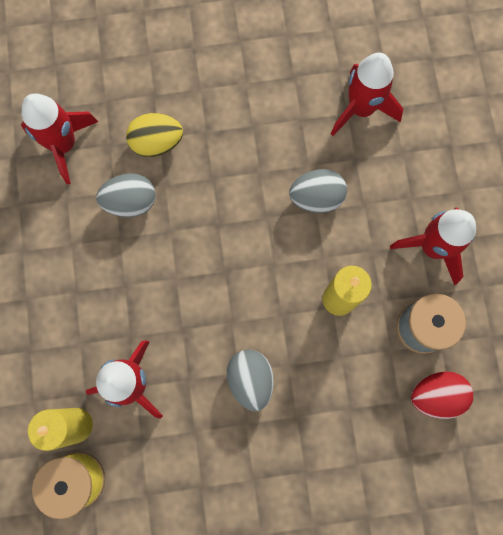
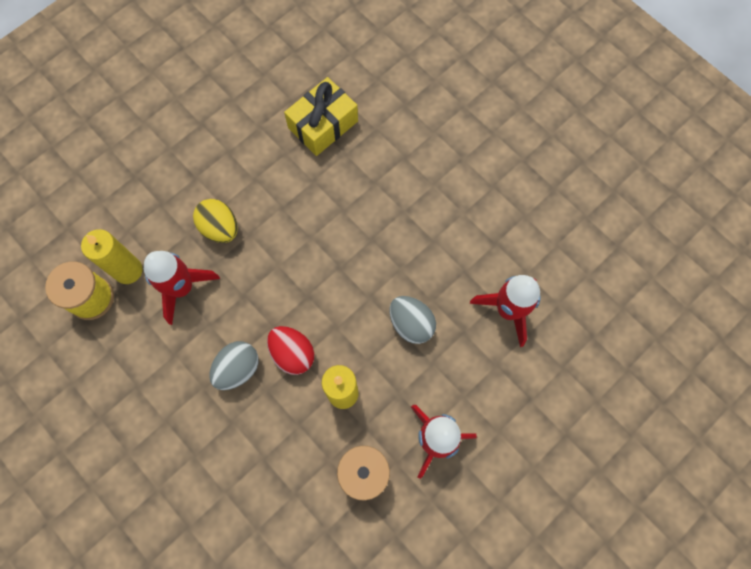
camera: 55 degrees right, 5 degrees down
(64, 145) = (323, 125): red rocket -> yellow gift
(130, 202) = (313, 196): grey egg -> none
(157, 143) = (370, 184): yellow egg -> yellow egg (220, 228)
(435, 395) = (317, 519): red egg -> red egg (292, 353)

